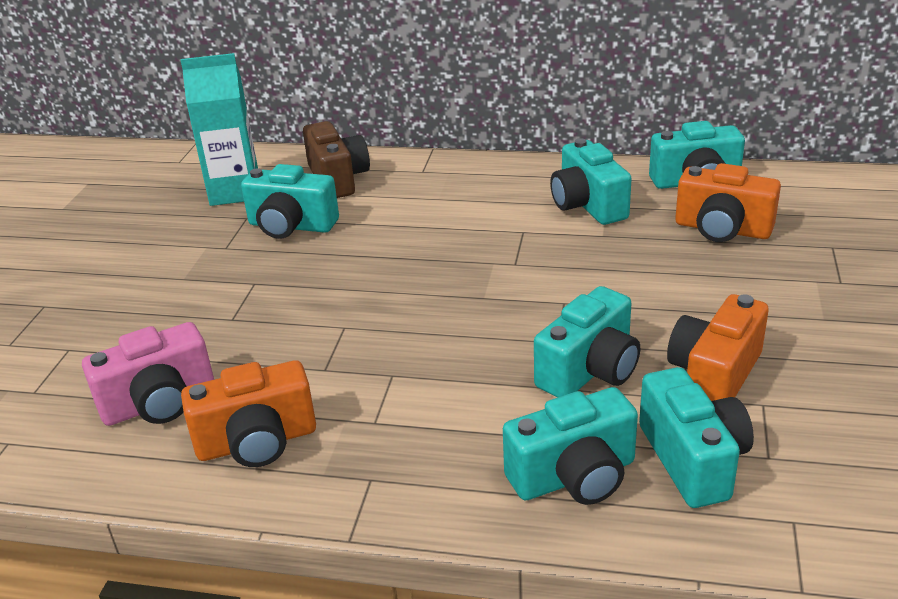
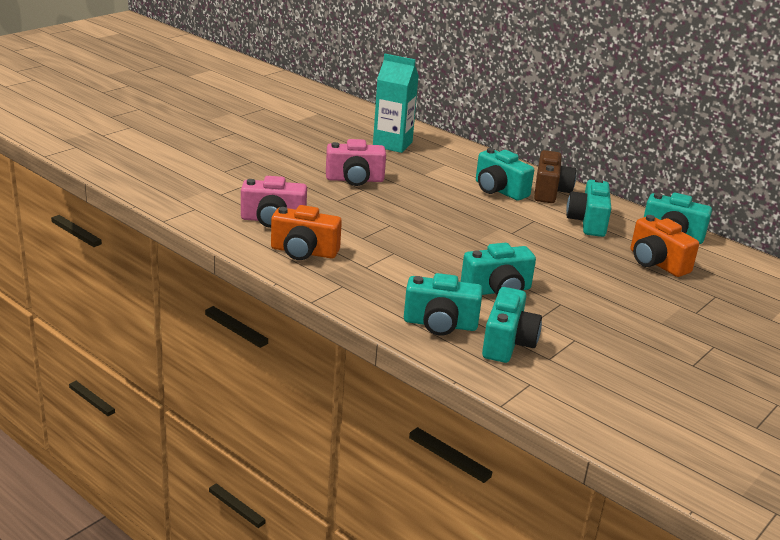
camera: 25 degrees right, 5 degrees down
(229, 271) = (354, 180): none -> pink camera
(291, 226) = (407, 171): turquoise camera -> turquoise camera (499, 190)
(338, 179) = (455, 158): brown camera -> brown camera (550, 192)
(714, 376) = (562, 319): orange camera -> none

